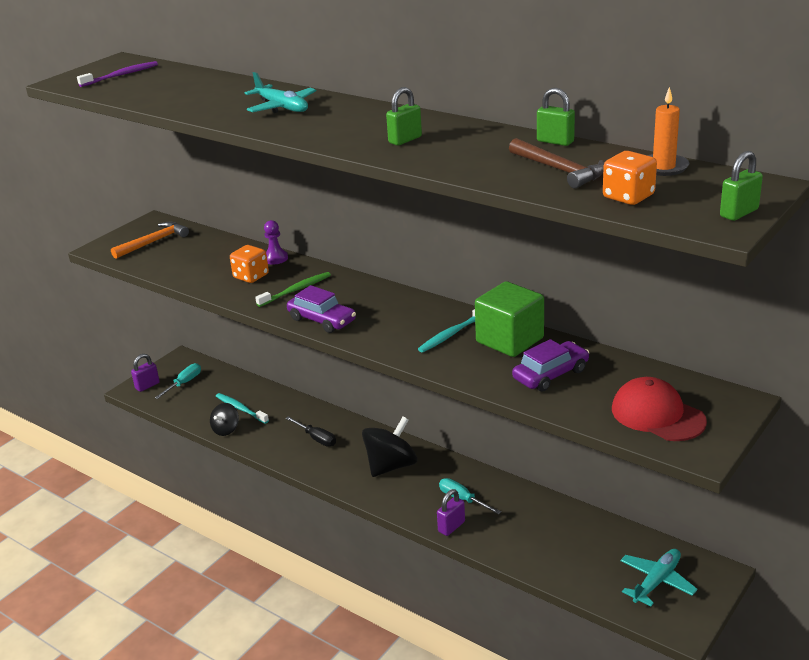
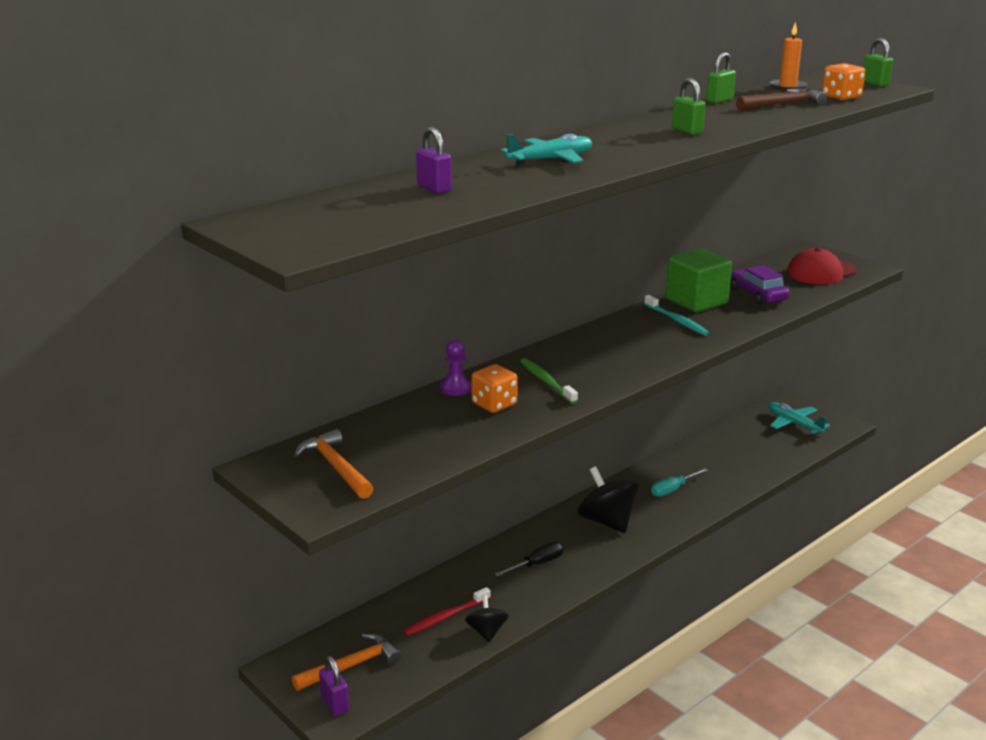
camera: 80 degrees left, 5 degrees down
(121, 75) = (319, 221): purple toothbrush -> none
(184, 383) = (351, 666): turquoise screwdriver -> orange hammer
(226, 429) = (486, 632): black spinning top -> black spinning top turned 135 degrees counterclockwise
(240, 409) = (445, 617): turquoise toothbrush -> red toothbrush
(322, 320) = (623, 373): purple car -> none
(451, 527) = (711, 500): purple padlock -> purple padlock (434, 188)

